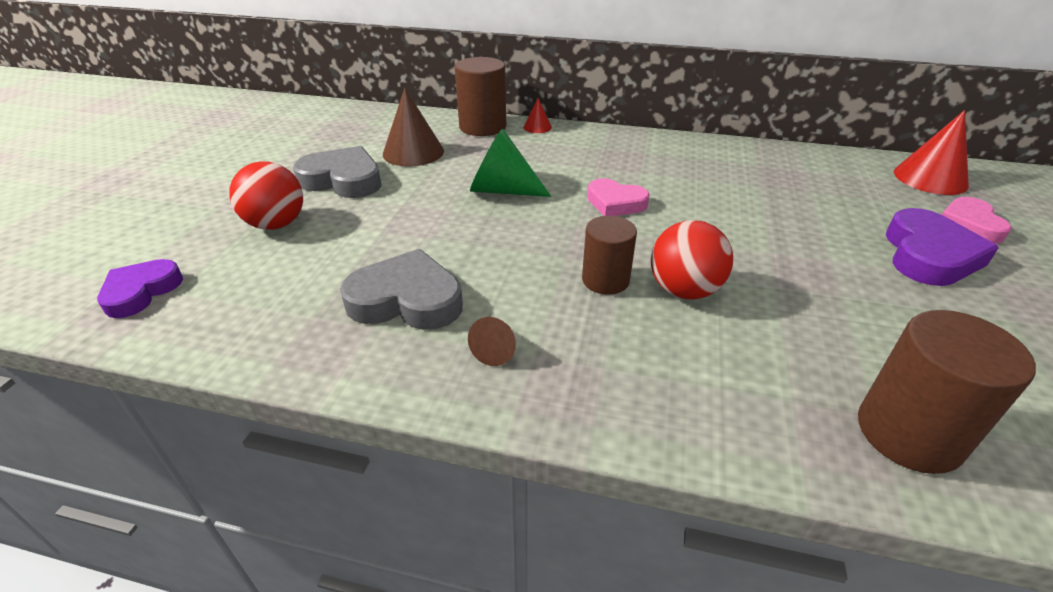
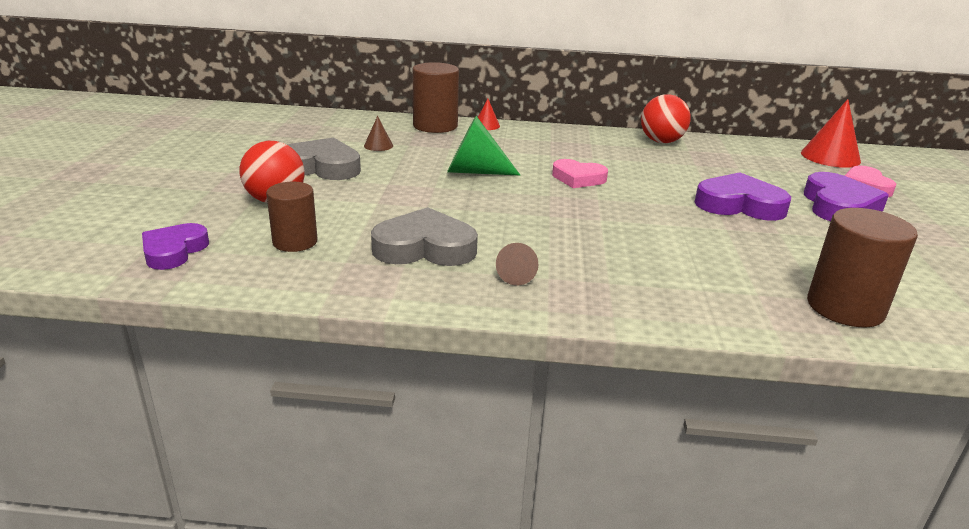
camera: 10 degrees left, 10 degrees down
(413, 152) = (378, 145): brown cone -> brown cone, size x0.50
(605, 280) = (589, 229): brown cylinder -> brown cylinder (295, 242)
(684, 290) = (655, 233): red ball -> red ball (661, 142)
(799, 249) = (739, 205): none -> purple heart

